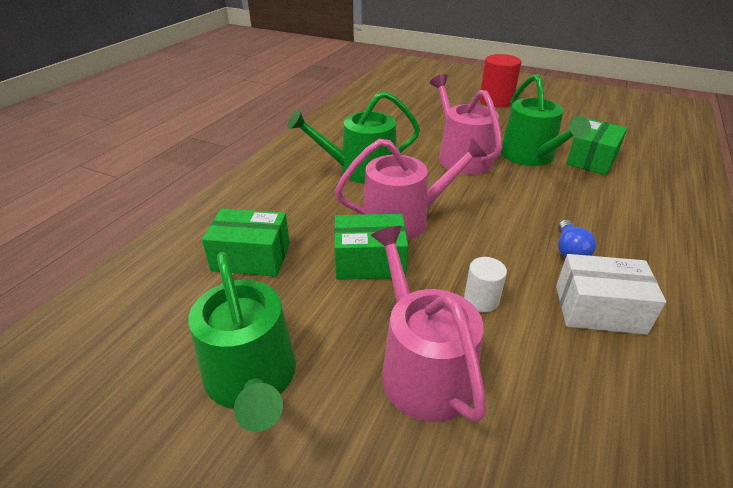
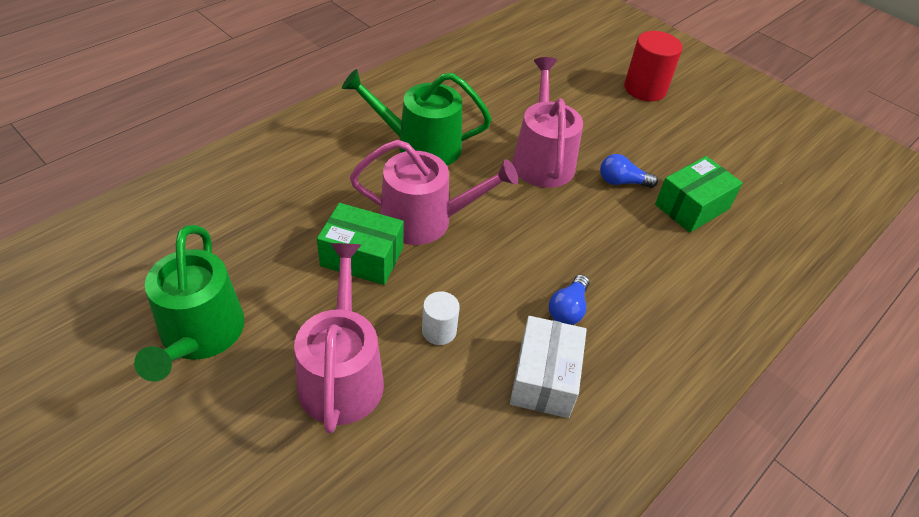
camera: 15 degrees right, 10 degrees up
(251, 257) = (257, 217): green box -> none
(530, 156) = (622, 182): green watering can -> blue light bulb
(599, 309) = (544, 378): white box -> white box turned 75 degrees clockwise

